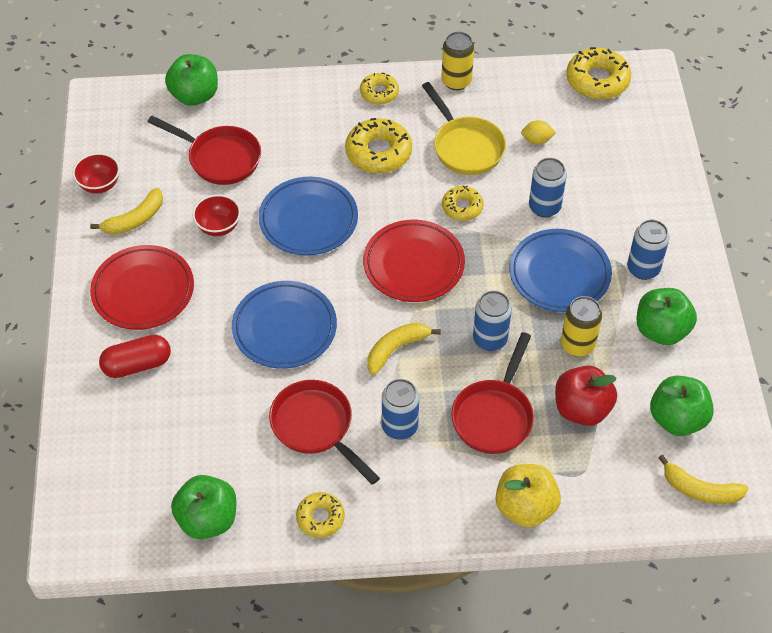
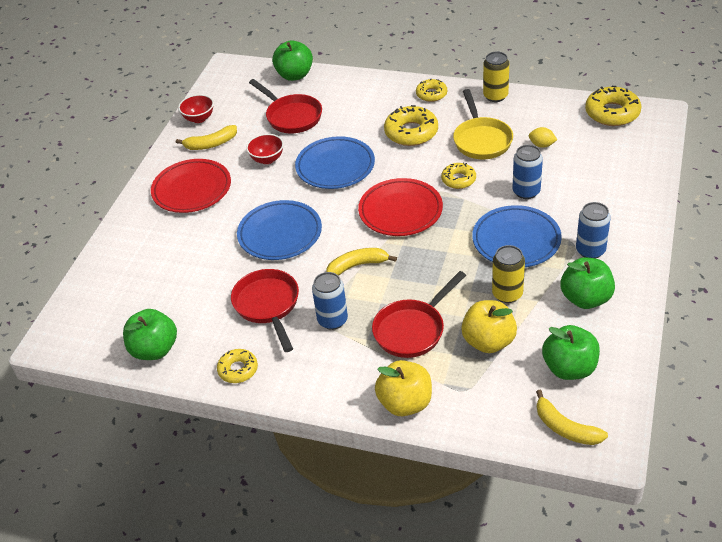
camera: 25 degrees right, 10 degrees down
(137, 365) = (161, 235): red capsule -> none
(490, 339) = (436, 274): blue can -> none
(581, 409) = (488, 341): red apple -> yellow apple

